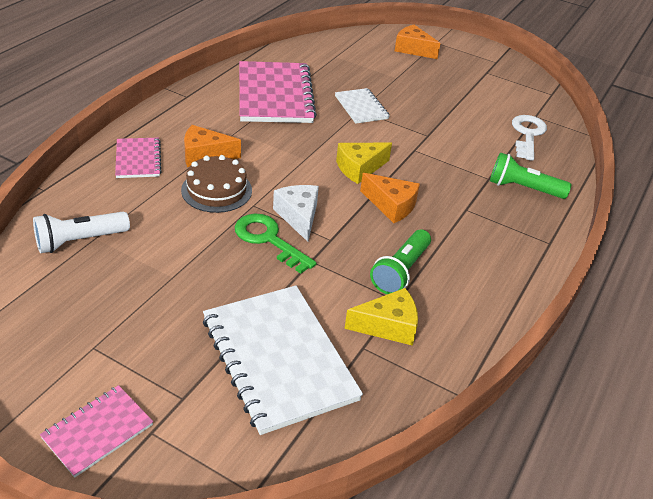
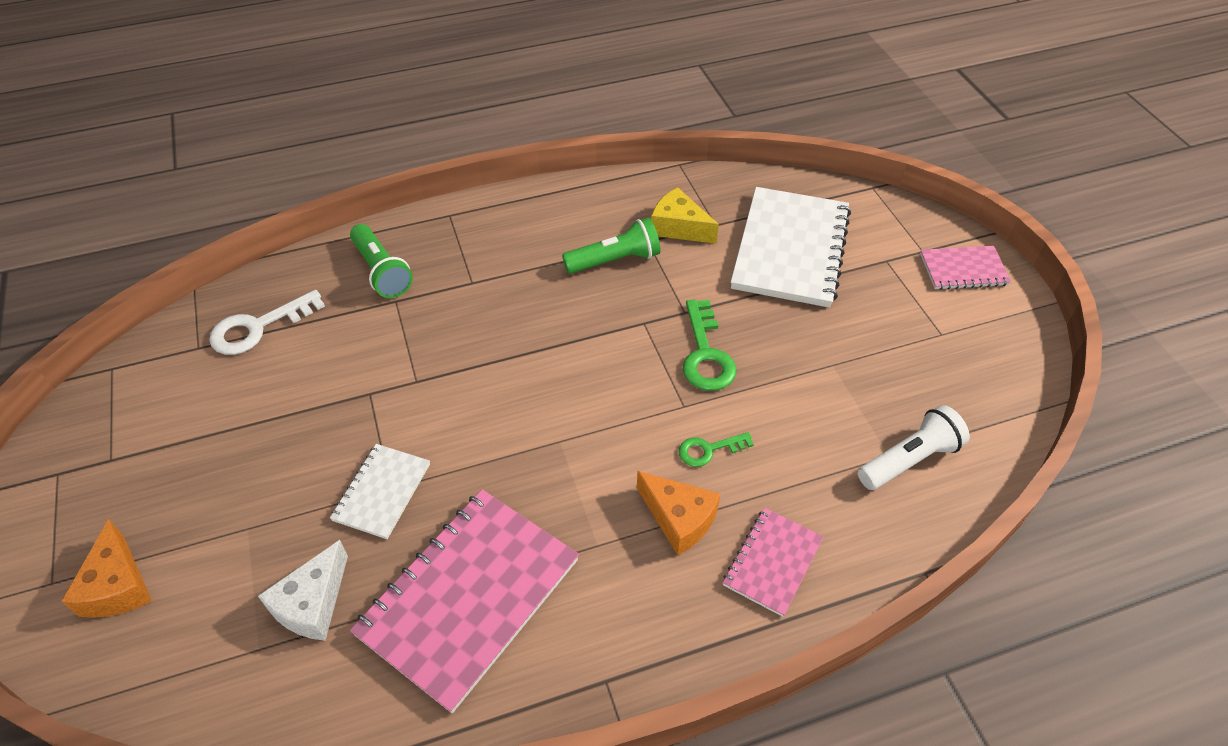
camera: 135 degrees left, 10 degrees up
(79, 241) = (909, 459): white flashlight -> white flashlight turned 45 degrees counterclockwise
(216, 190) = (708, 450): brown cake -> green key
(298, 216) = (649, 364): white cheese -> white cheese (312, 604)
(359, 168) = (513, 390): yellow cheese -> none
(391, 205) = (539, 325): orange cheese -> none

